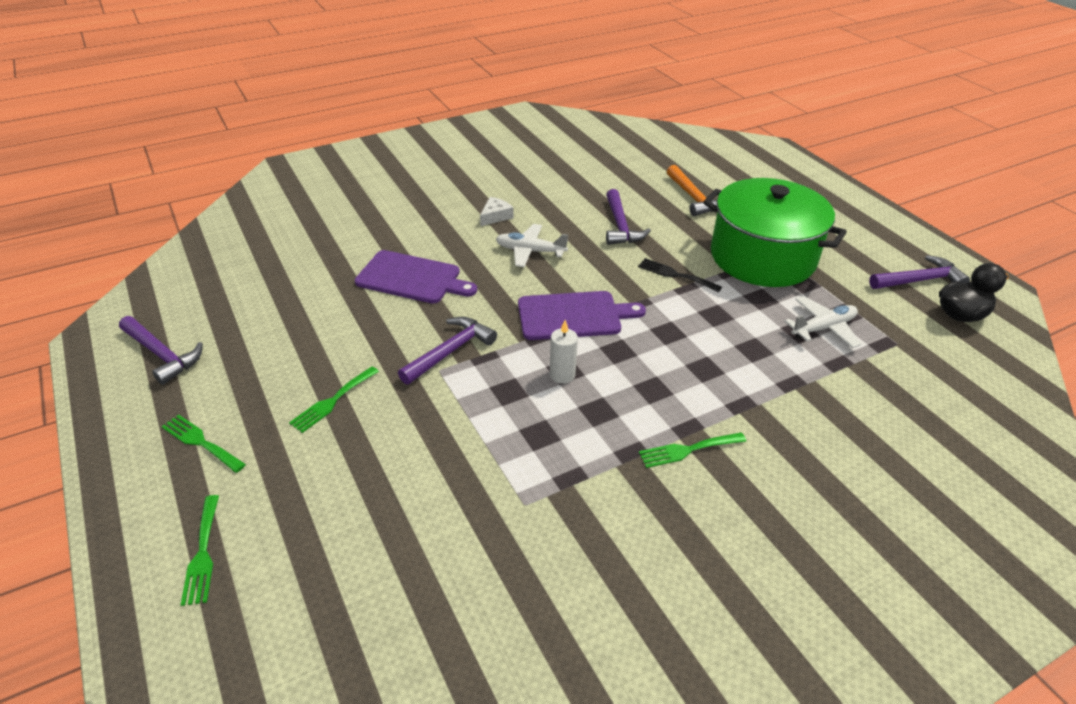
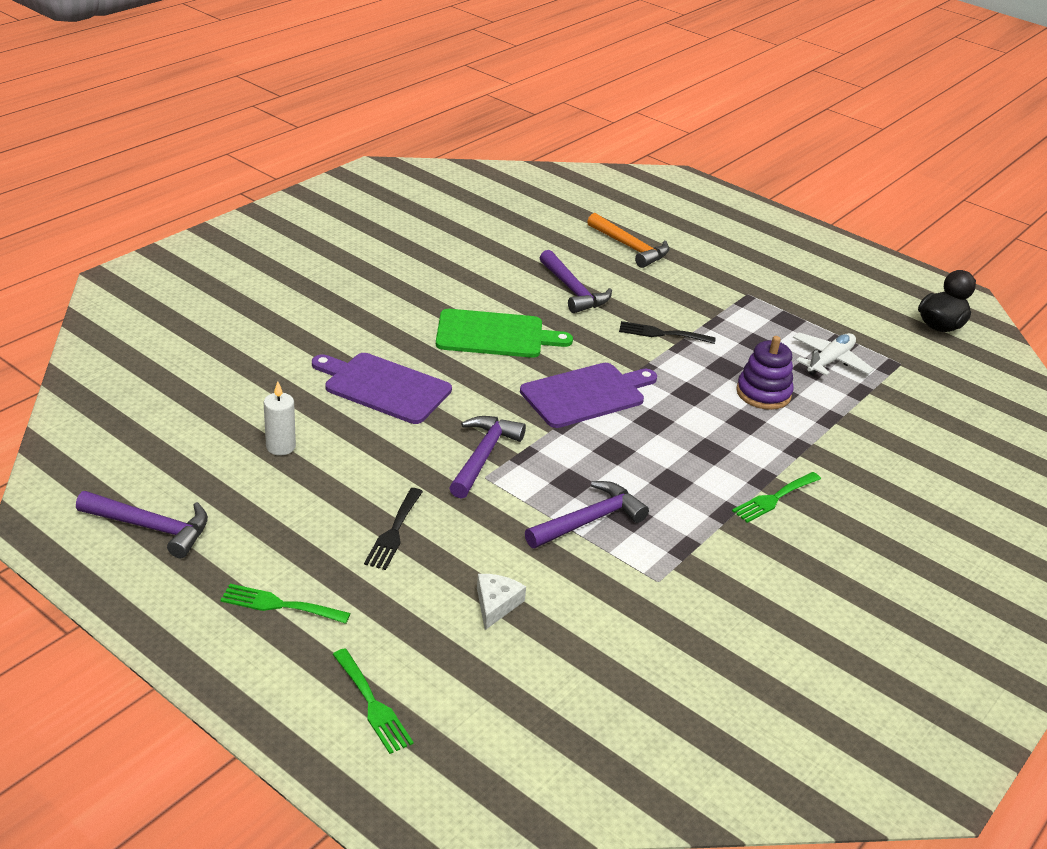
camera: 25 degrees left, 5 degrees down
(332, 401) = (394, 532): green fork -> black fork
(412, 278) = (383, 387): purple cutting board -> purple cutting board turned 150 degrees counterclockwise
(495, 216) = (428, 302): white cheese -> white cheese (496, 604)
(530, 251) = (495, 335): white plane -> green cutting board
(562, 375) = (614, 455): white candle -> white candle (280, 447)
(738, 346) = (763, 393): none -> purple stacking toy
(762, 257) = (735, 300): green pot -> none
(919, 280) = (889, 299): purple hammer -> purple hammer (589, 520)

